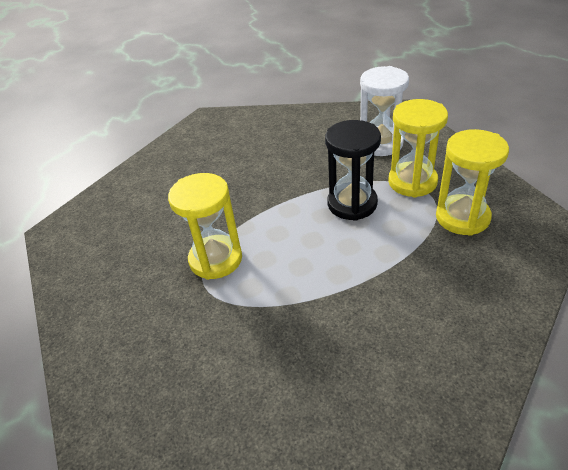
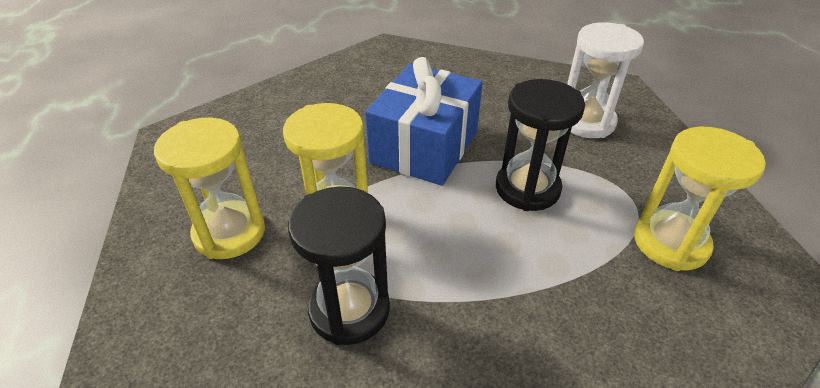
camera: 10 degrees right, 0 degrees up
(251, 322) = (349, 310): none -> black hourglass
(265, 191) = (424, 146): none -> blue gift
(412, 182) = (614, 179): yellow hourglass -> yellow hourglass (229, 233)

